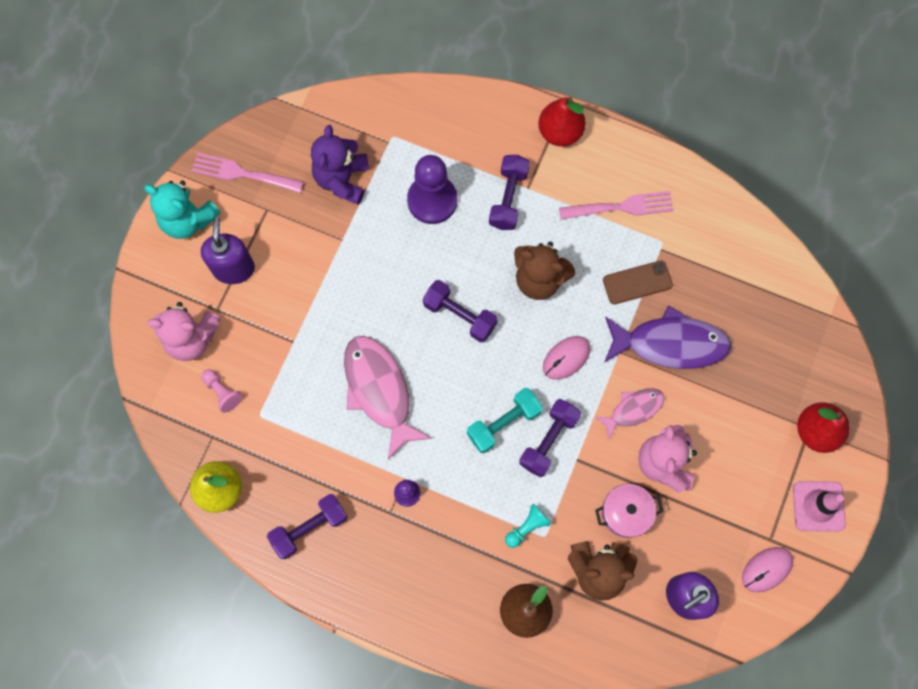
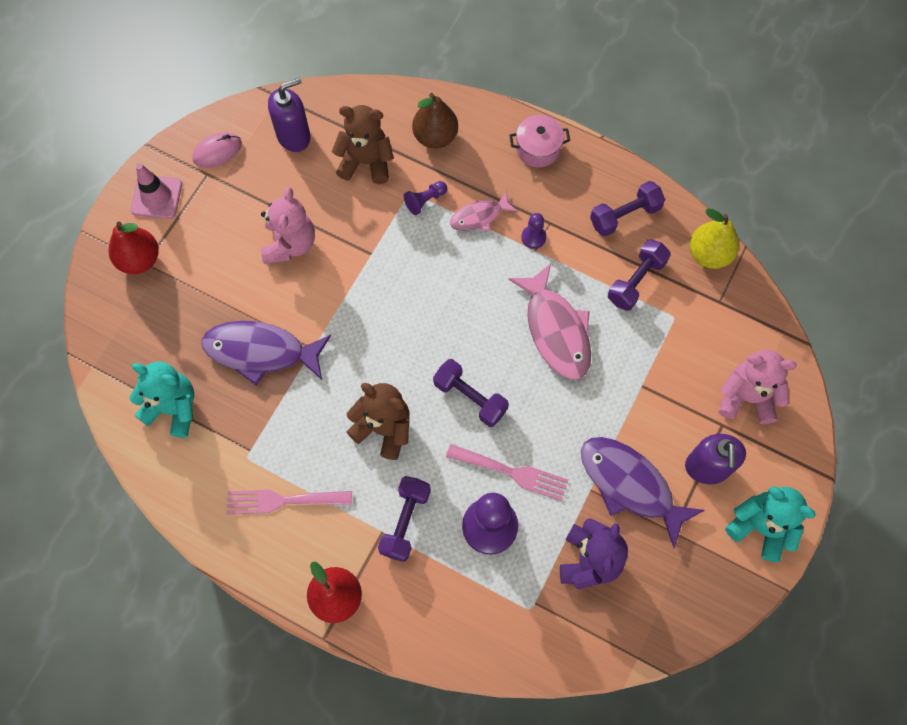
camera: 175 degrees left, 5 degrees down
(222, 392) = (712, 342): pink pawn -> none
(242, 174) = (702, 577): pink fork -> pink fork (512, 472)
(305, 247) = (630, 485): none -> purple fish
(504, 423) = (436, 291): turquoise dumbbell -> none
(527, 527) = (425, 201): turquoise pawn -> purple pawn
(548, 440) = (395, 272): purple dumbbell -> purple dumbbell (636, 281)
(566, 358) = (367, 346): pink mouse -> none
(625, 513) = (333, 205): pink pot -> pink pot (538, 149)
(633, 410) = (309, 293): pink fish -> pink fish (479, 216)
(637, 282) = (282, 416): brown phone -> none
(742, 281) = (173, 408): none -> turquoise teddy bear

